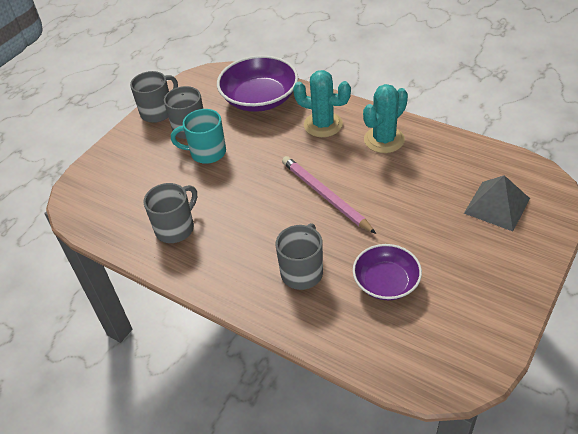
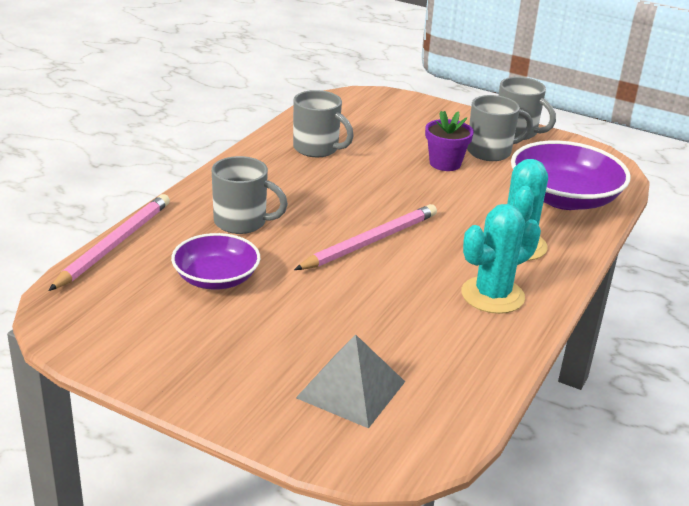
camera: 80 degrees right, 15 degrees down
(207, 153) = (445, 163): turquoise mug -> purple flower pot
(344, 358) = (114, 244): none -> pink pencil
(384, 140) = (492, 295): turquoise cactus -> turquoise cactus turned 75 degrees counterclockwise

